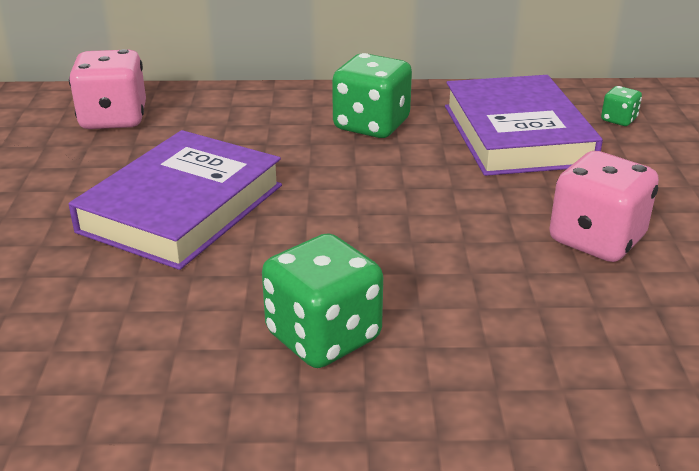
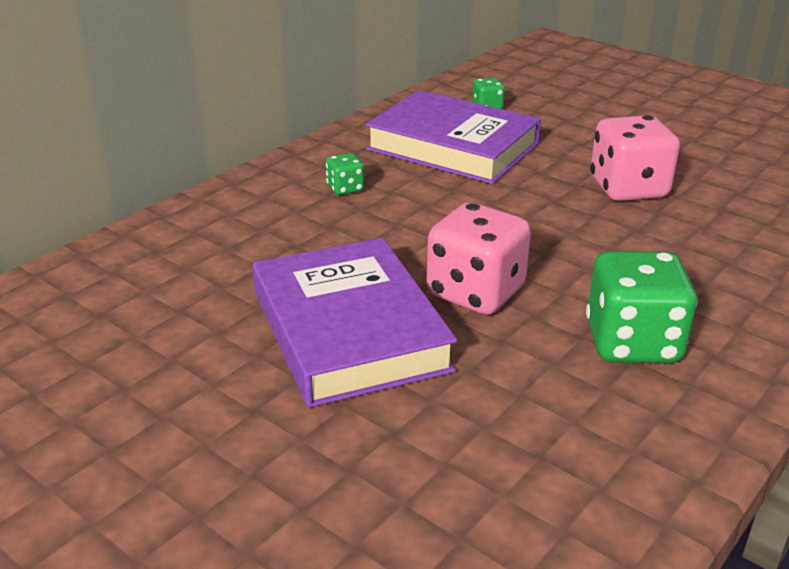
camera: 50 degrees left, 0 degrees up
(114, 119) = (104, 301): pink dice -> pink dice (475, 292)
(371, 125) = (345, 188): green dice -> green dice, size x0.48

